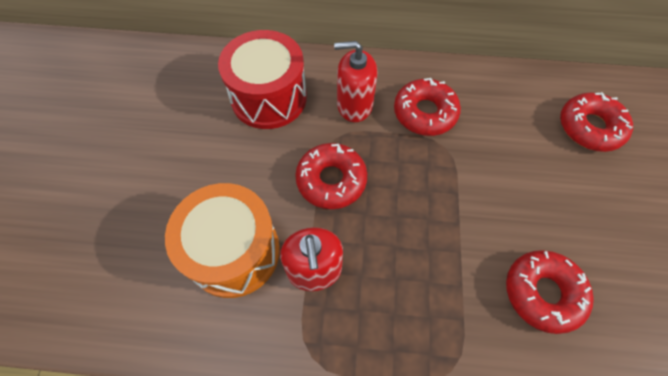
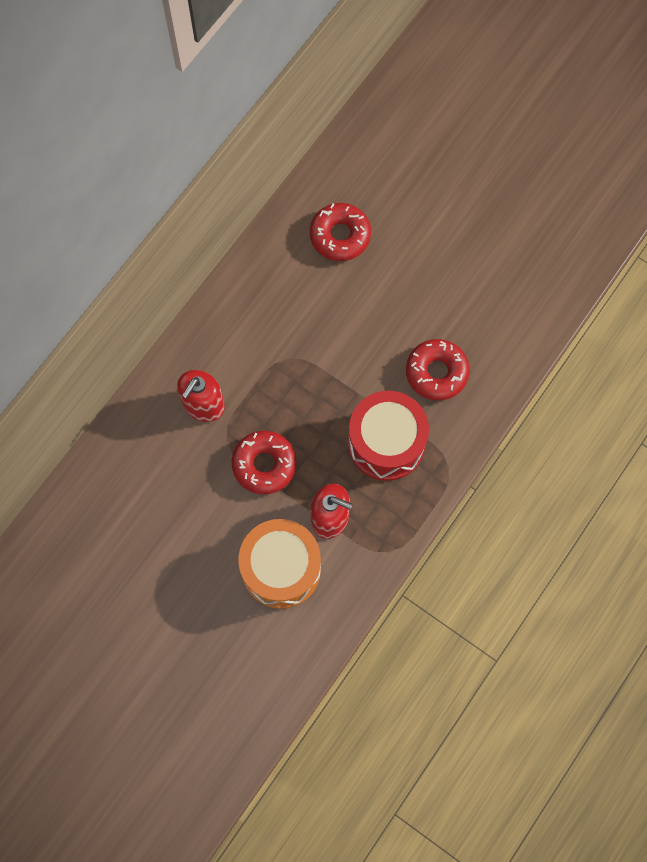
camera: 60 degrees left, 10 degrees up
(269, 97) = (149, 472): red drum -> red drum (386, 443)
(425, 113) = (247, 352): red donut -> none

